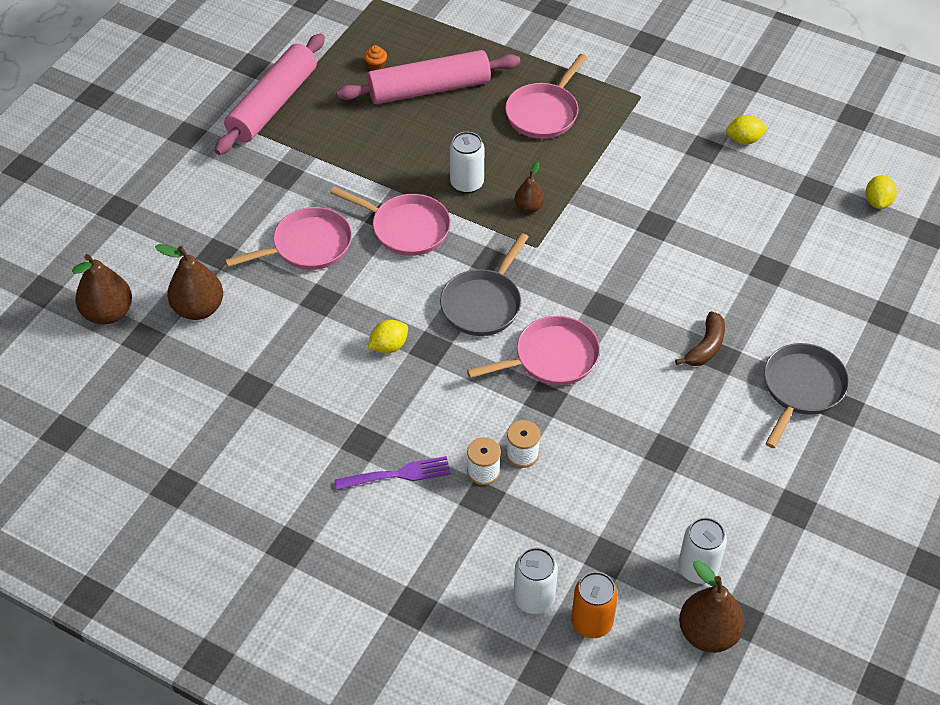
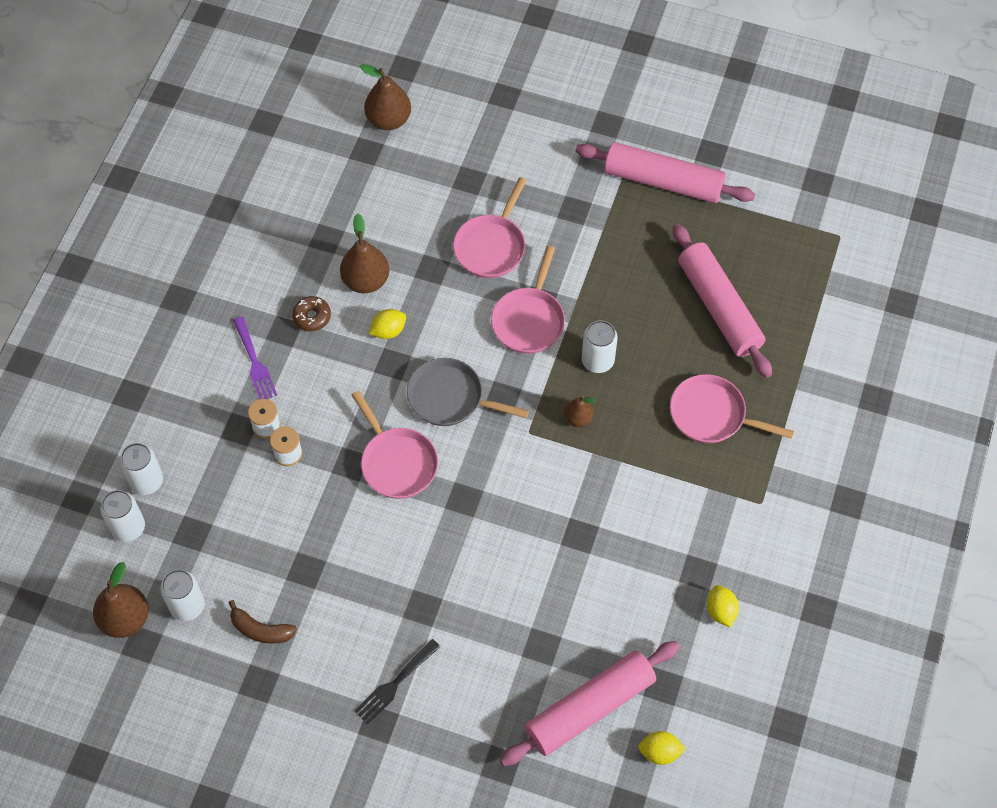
camera: 80 degrees right, 10 degrees up
(198, 308) = (405, 182): brown pear -> brown pear (366, 281)
(307, 246) = (491, 246): pink pan -> pink pan turned 60 degrees clockwise
(352, 413) = (312, 317): none -> brown donut
(376, 65) = (740, 255): orange cupcake -> none
(388, 346) = (388, 331): yellow lemon -> yellow lemon turned 75 degrees counterclockwise
(592, 622) = (128, 528): orange can -> white can
(706, 347) = (432, 594): brown banana -> brown banana (261, 630)
(801, 389) = (395, 684): grey pan -> black fork
(833, 243) = (590, 708): none -> pink rolling pin

